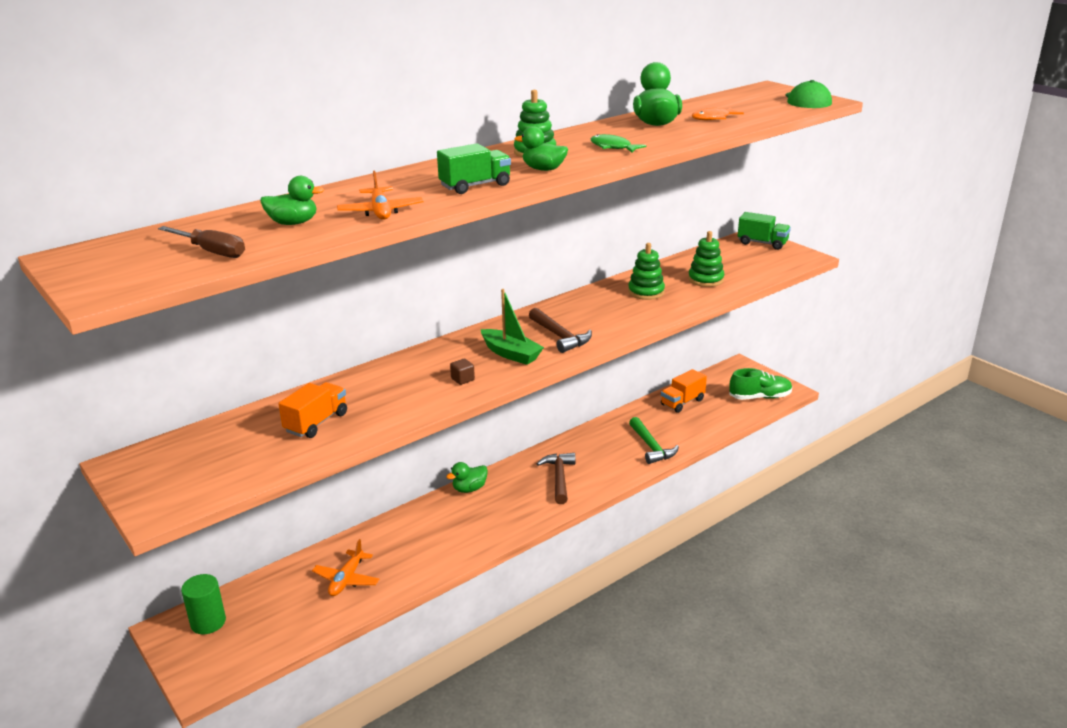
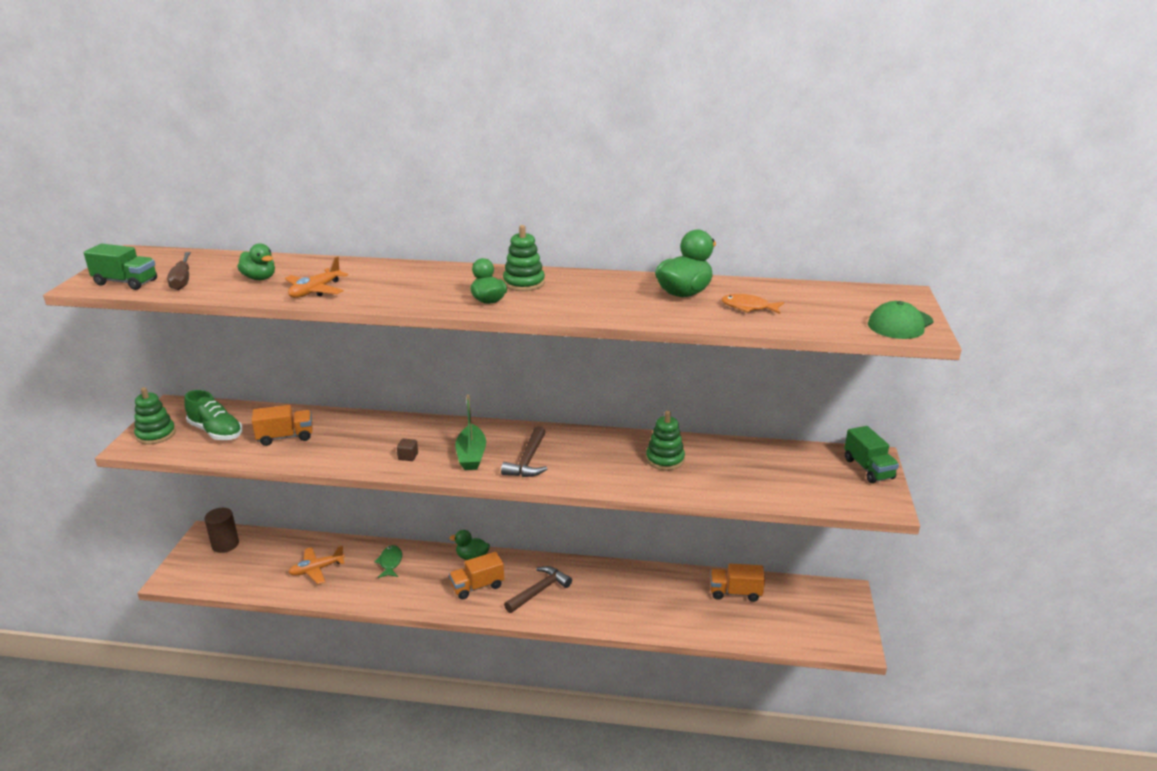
camera: 45 degrees right, 0 degrees up
(208, 622) = (225, 544): green cylinder -> brown cylinder
(475, 186) = (413, 295): green truck -> green truck (126, 282)
(508, 504) = (477, 586): none -> orange truck
(613, 147) = (587, 302): green fish -> green fish (390, 562)
(651, 447) = (645, 614): green hammer -> none
(705, 279) = (738, 475): green stacking toy -> green stacking toy (156, 434)
(760, 397) = (815, 634): green shoe -> green shoe (216, 432)

